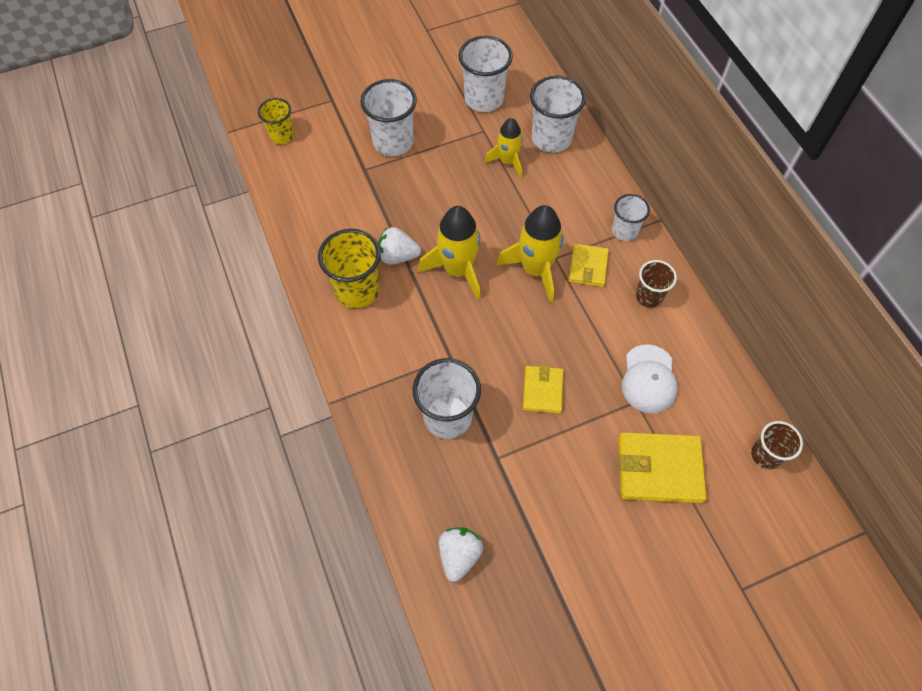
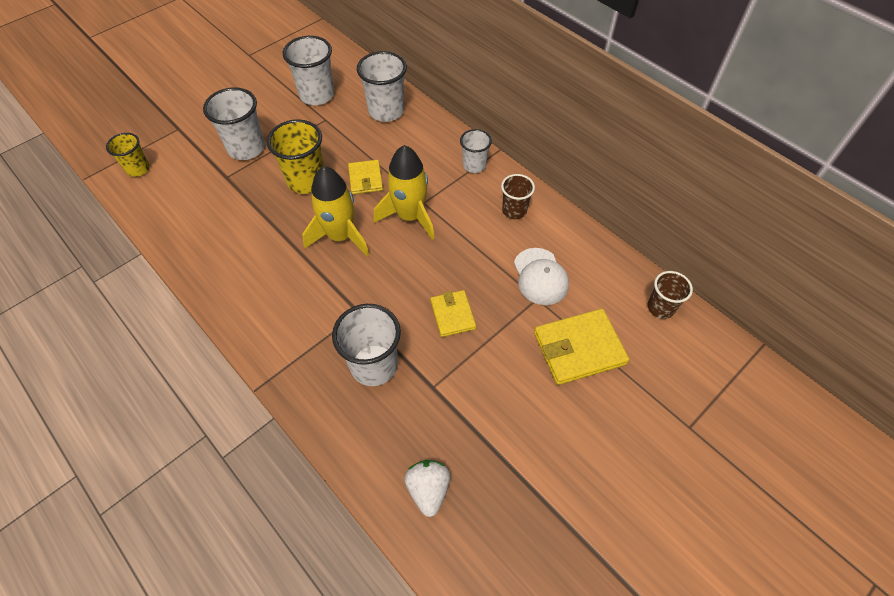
camera: 20 degrees left, 5 degrees down
(357, 290) = (251, 280): yellow cup -> yellow cup (306, 181)
(398, 256) = (281, 240): white strawberry -> none
(507, 161) = (355, 138): yellow rocket -> none
(588, 267) = (454, 202): yellow wallet -> yellow wallet (365, 179)

